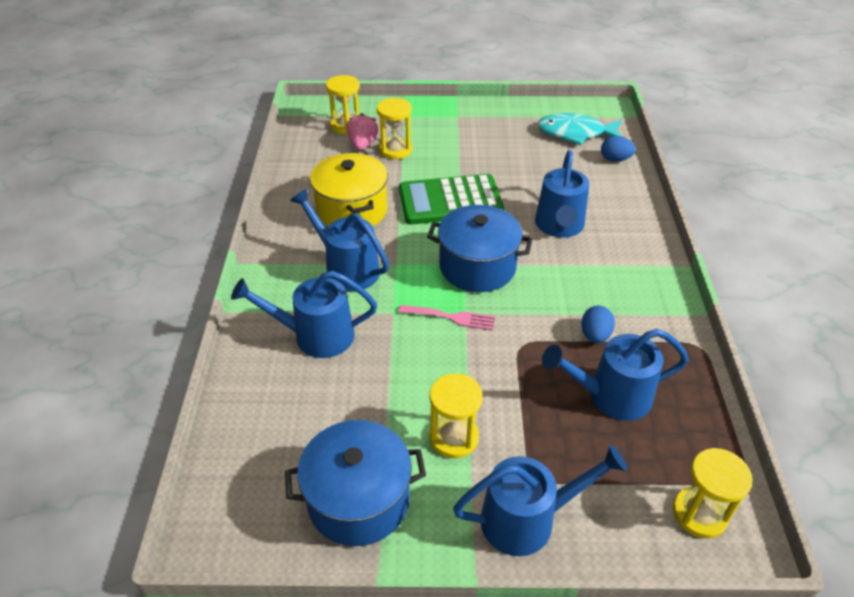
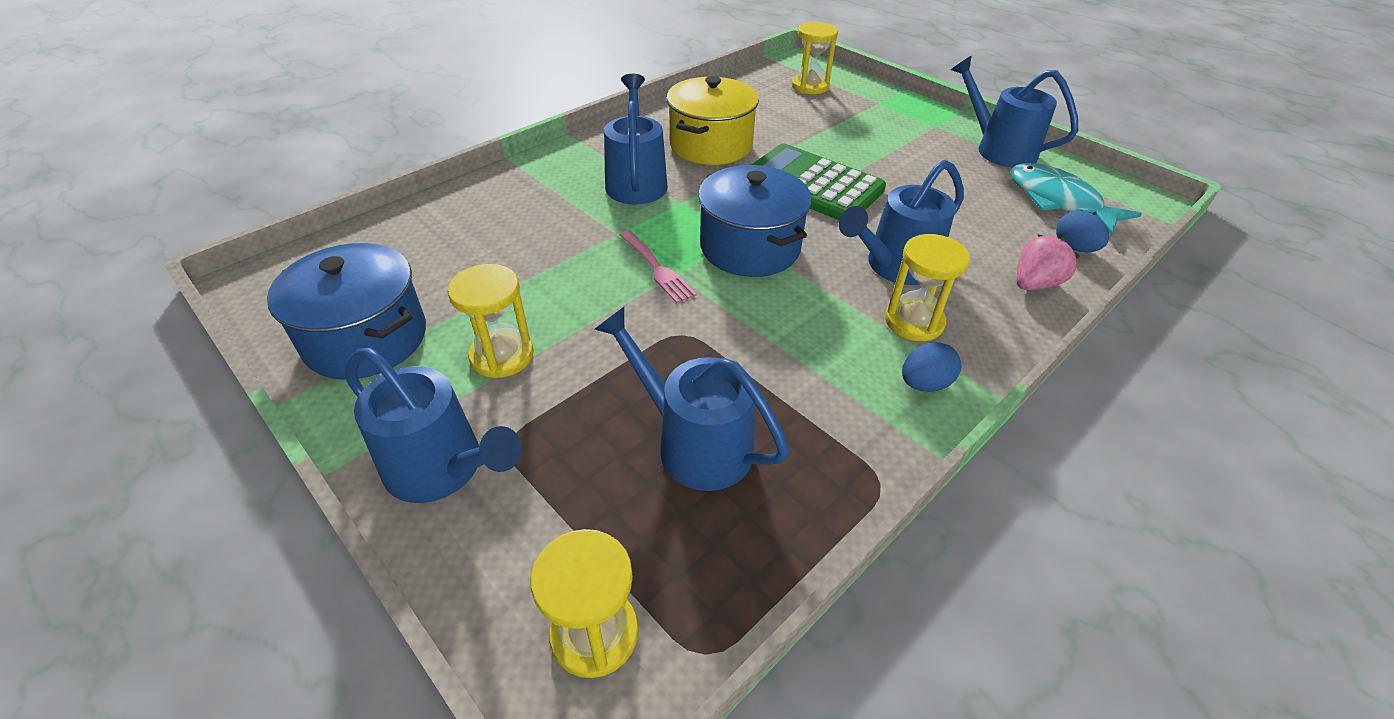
camera: 45 degrees right, 0 degrees up
(315, 336) = (533, 210): blue watering can -> blue watering can (998, 149)
(362, 145) = (801, 105): pink strawberry -> pink strawberry (1034, 284)
(395, 150) = (825, 123): yellow hourglass -> yellow hourglass (914, 321)
(595, 335) = (771, 380): blue egg -> blue egg (924, 384)

